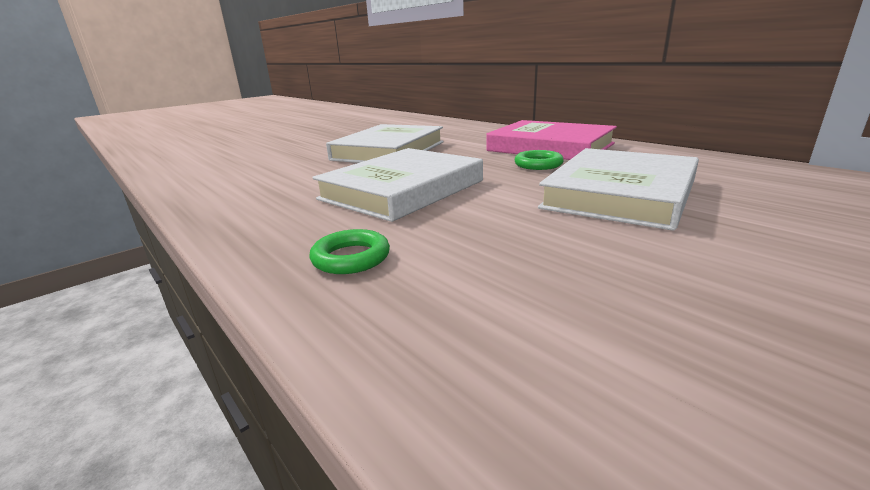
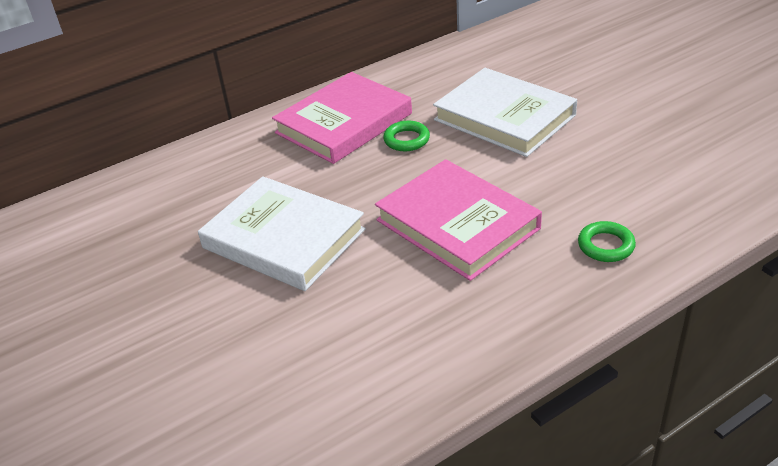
camera: 80 degrees left, 15 degrees up
(402, 190) = (457, 224): white book -> pink book

